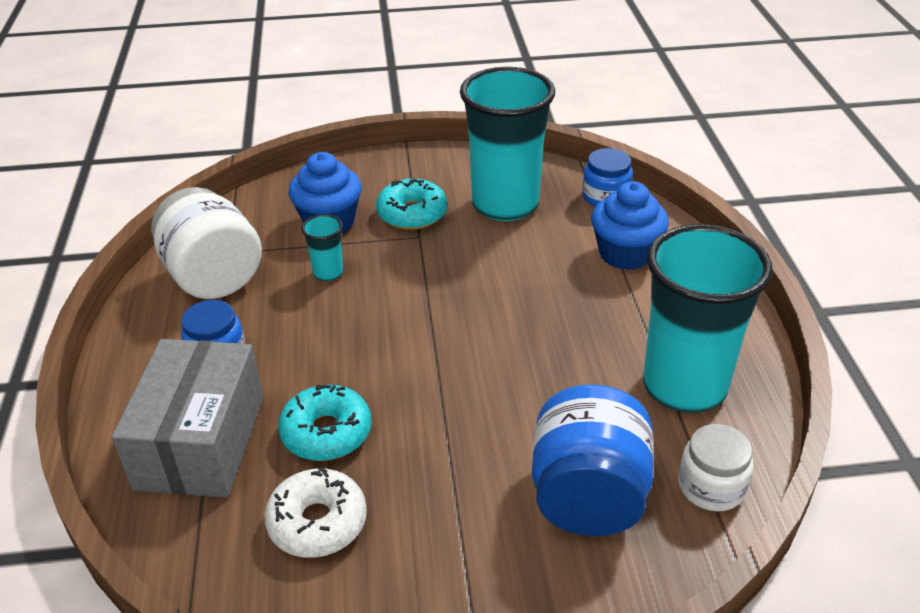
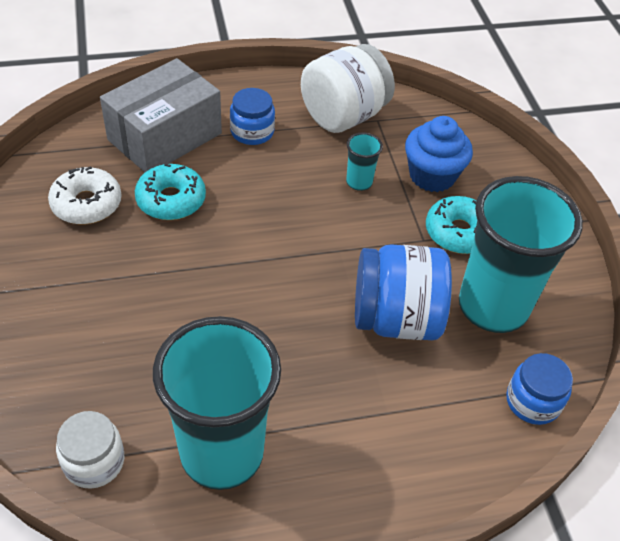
camera: 80 degrees right, 10 degrees up
(200, 442) = (165, 136): grey box -> grey box turned 45 degrees counterclockwise
(588, 496) = (92, 366): blue jar -> blue jar (395, 318)
(625, 254) = (427, 415): blue cupcake -> none

